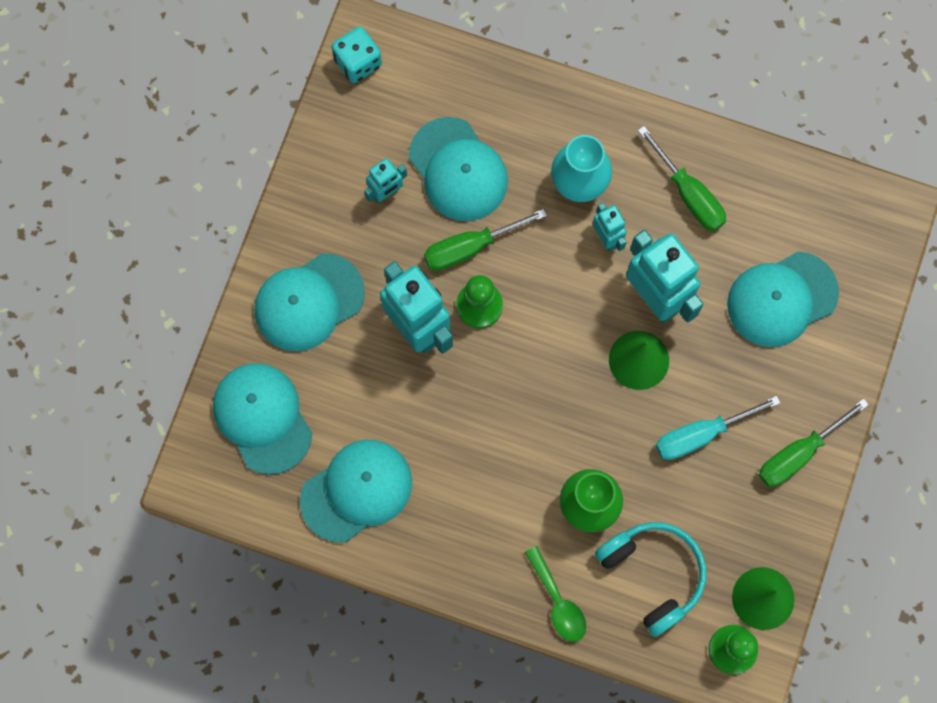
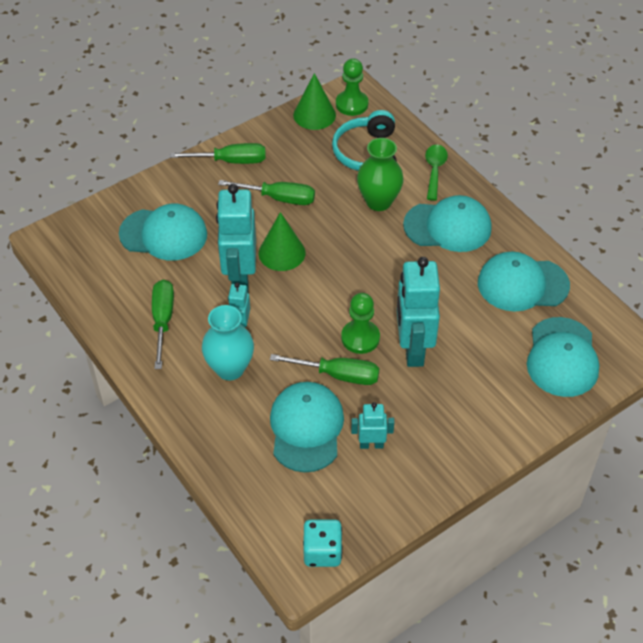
camera: 145 degrees left, 25 degrees down
(309, 302) = (481, 407): turquoise cap -> turquoise cap (448, 226)
(700, 435) = (279, 198): turquoise screwdriver -> green screwdriver

